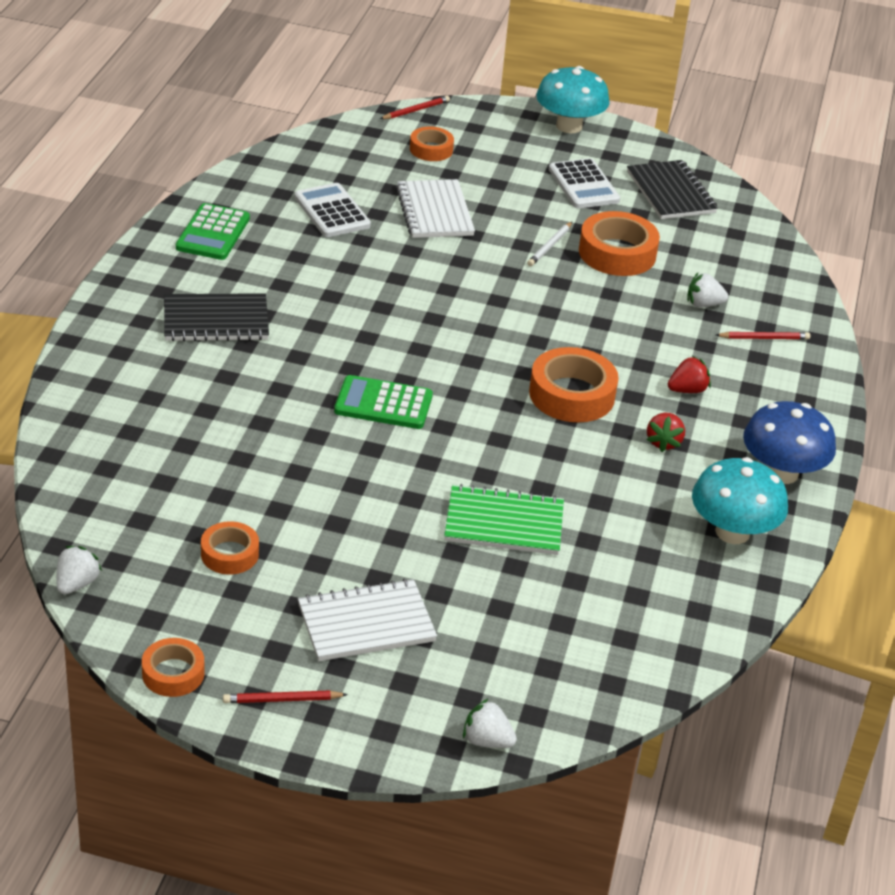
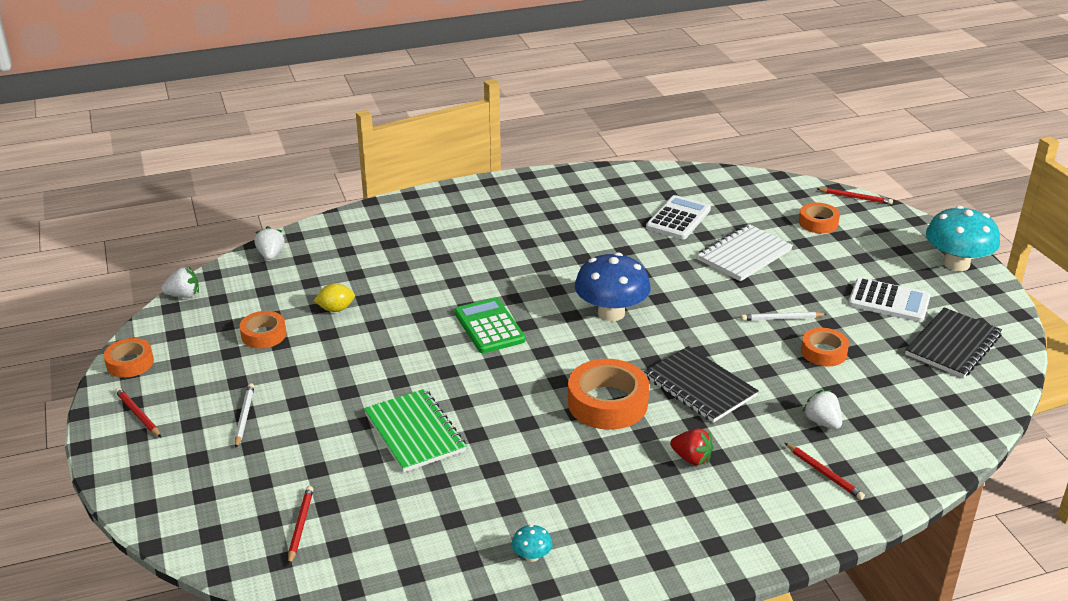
camera: 60 degrees right, 5 degrees down
(213, 233) = (587, 190): green calculator -> none
(216, 320) = (496, 230): black notebook -> black notebook (699, 386)
(238, 485) = (336, 309): none -> yellow lemon
(366, 623) = (244, 417): white notebook -> white pencil
(487, 740) = (164, 521): white strawberry -> white strawberry (271, 255)
(575, 651) = (300, 526): none -> red pencil
(583, 185) = (888, 301): white calculator -> white calculator turned 105 degrees counterclockwise
(617, 253) = (823, 352): orange tape -> orange tape, size x0.59
(663, 442) = (605, 472): red strawberry -> none
(732, 532) = (532, 556): turquoise mushroom -> turquoise mushroom, size x0.43
(781, 473) = (646, 555): blue mushroom -> blue mushroom (611, 313)

